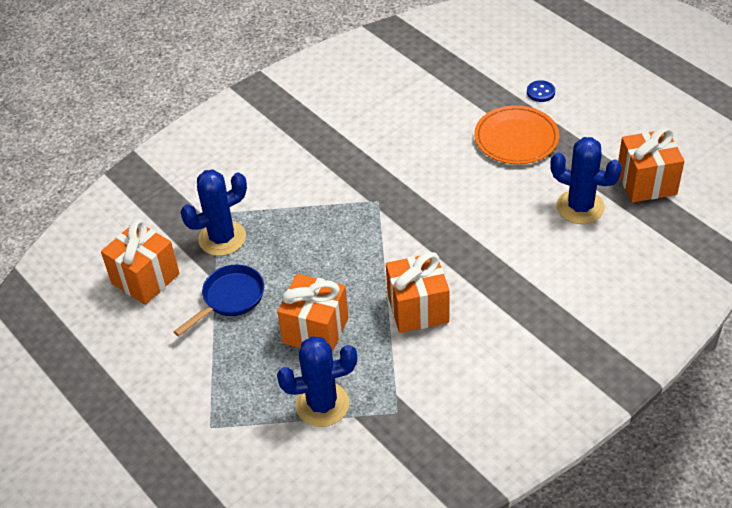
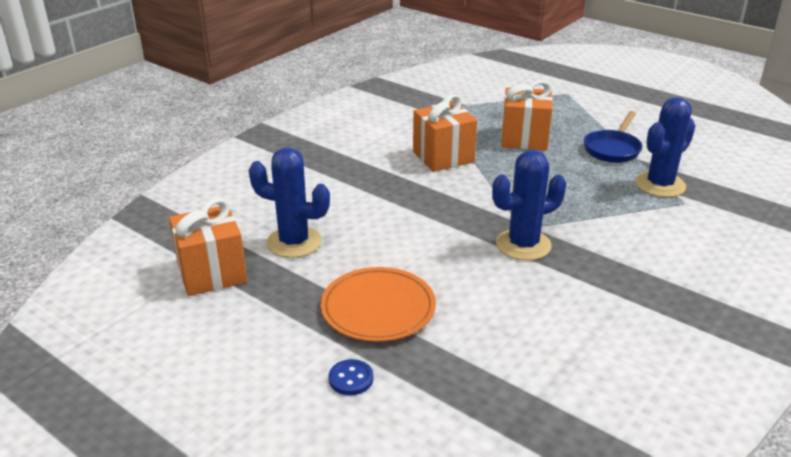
camera: 165 degrees right, 15 degrees down
(145, 278) = (700, 154): orange gift -> none
(322, 404) = (493, 107): blue cactus -> blue cactus (523, 245)

